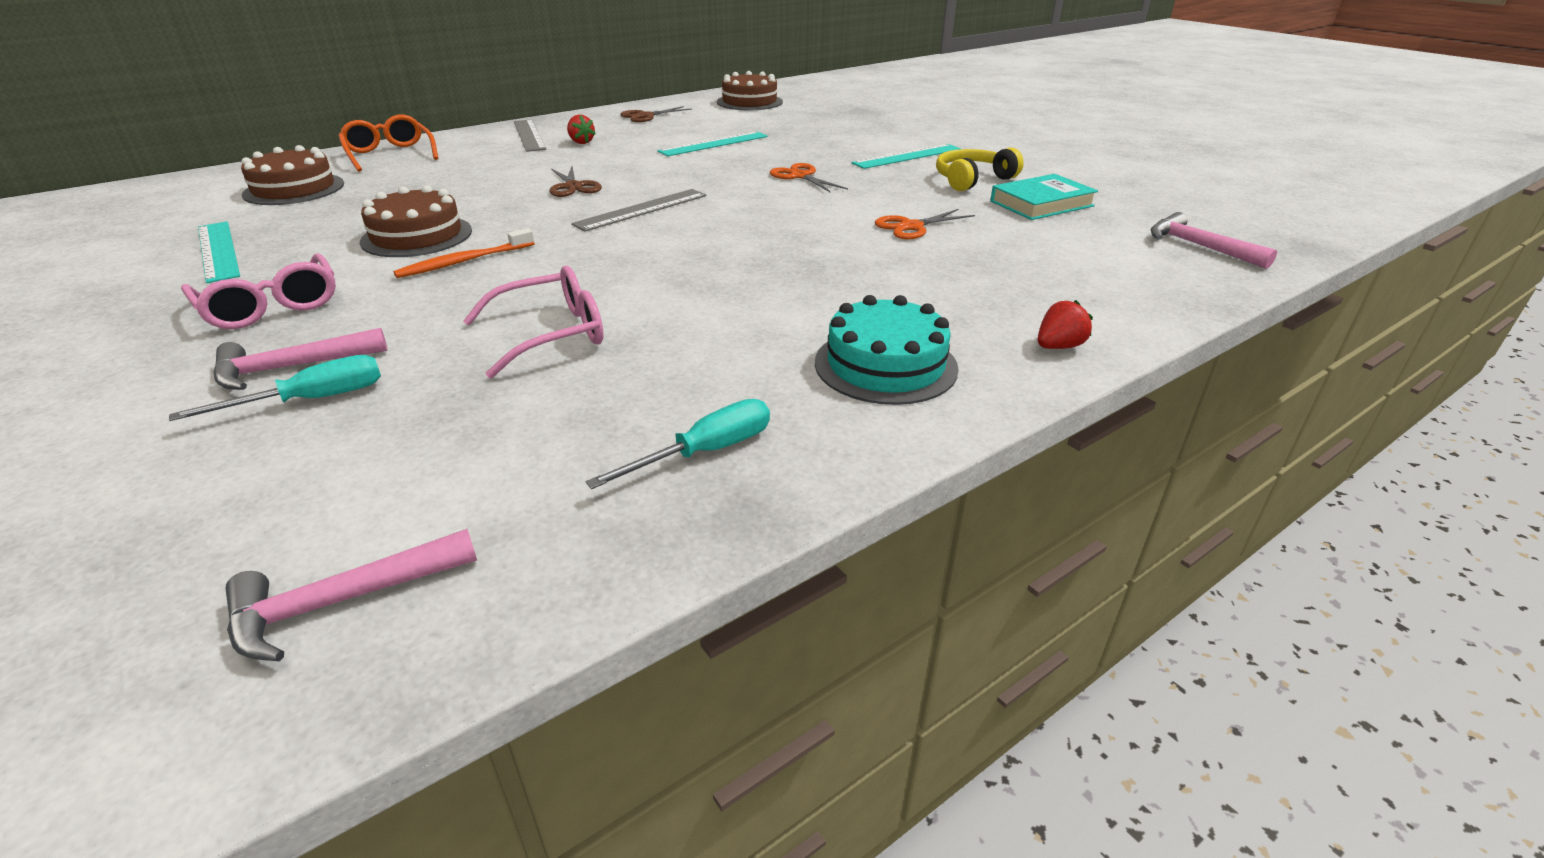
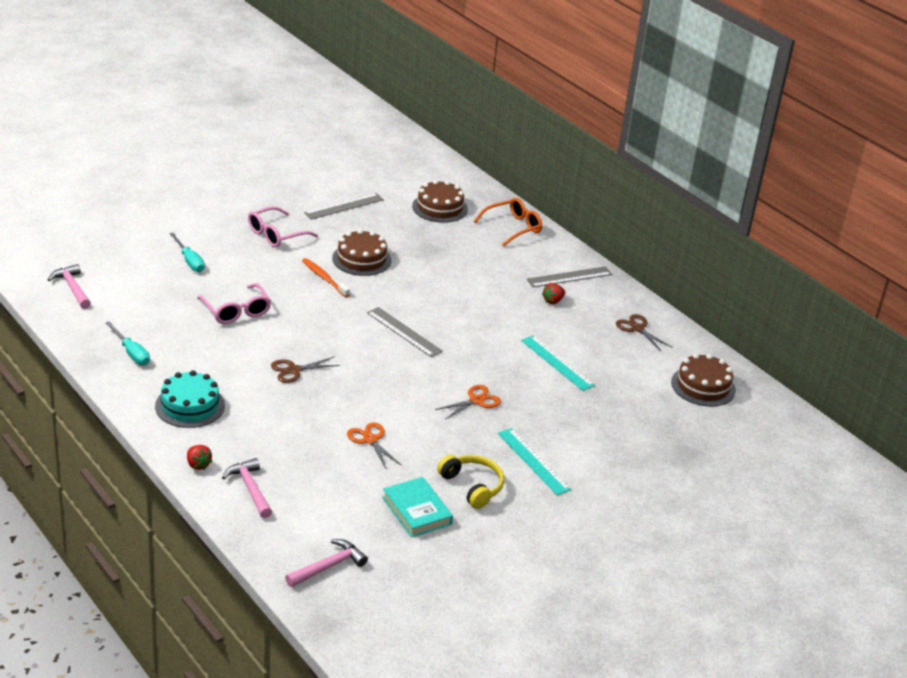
camera: 85 degrees right, 0 degrees up
(218, 251) = (344, 206): turquoise ruler -> grey ruler
(291, 368) = (216, 251): pink hammer -> pink hammer (250, 488)
(573, 187) = (448, 304): brown scissors -> brown scissors (294, 370)

